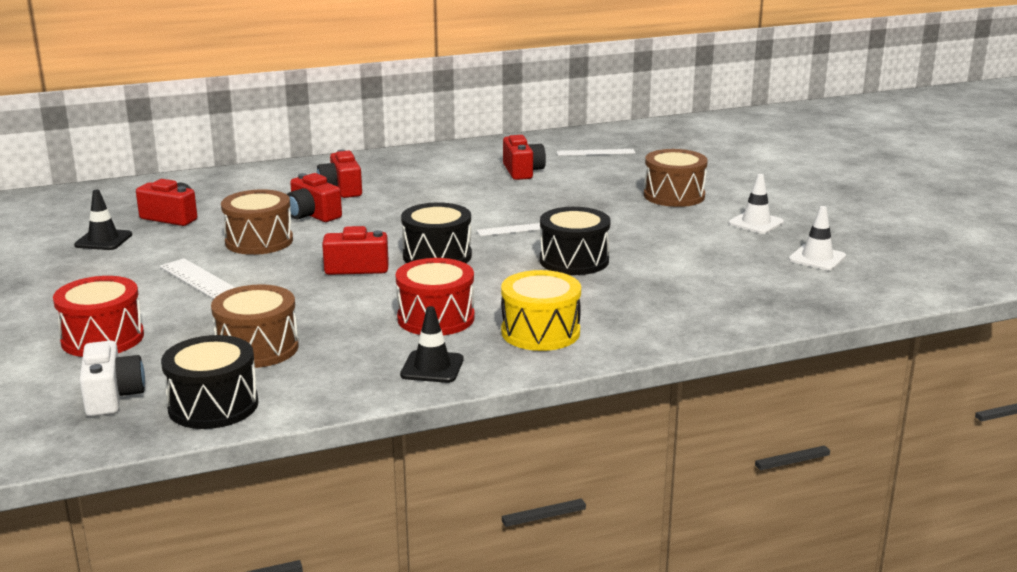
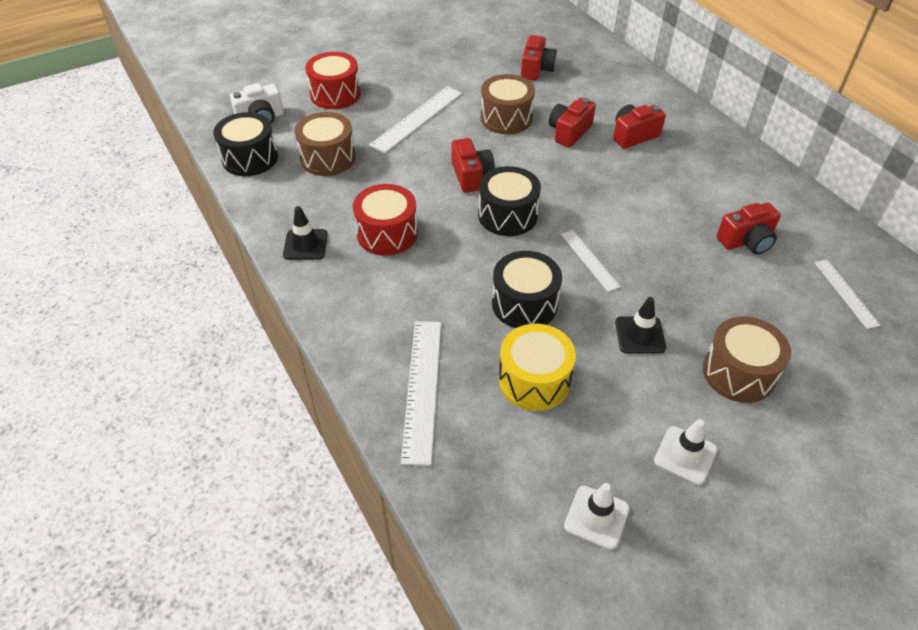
camera: 80 degrees right, 25 degrees up
(103, 240) = (485, 53): black traffic cone -> black traffic cone (640, 335)
(540, 332) = (371, 297): yellow drum -> yellow drum (534, 380)
(677, 314) = (422, 388): none -> white ruler

